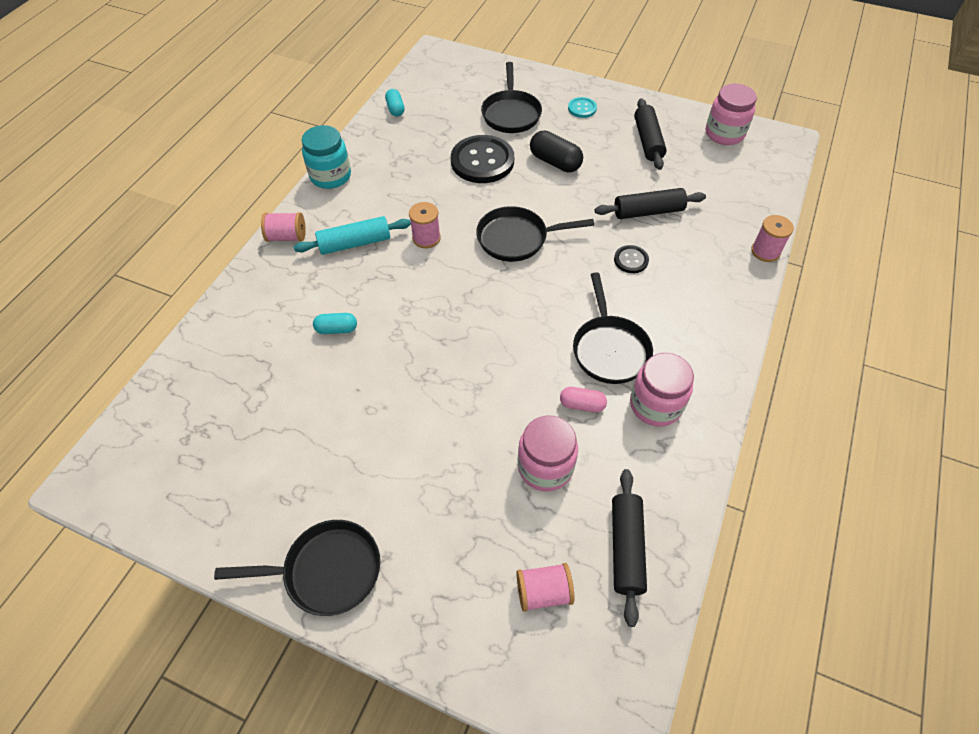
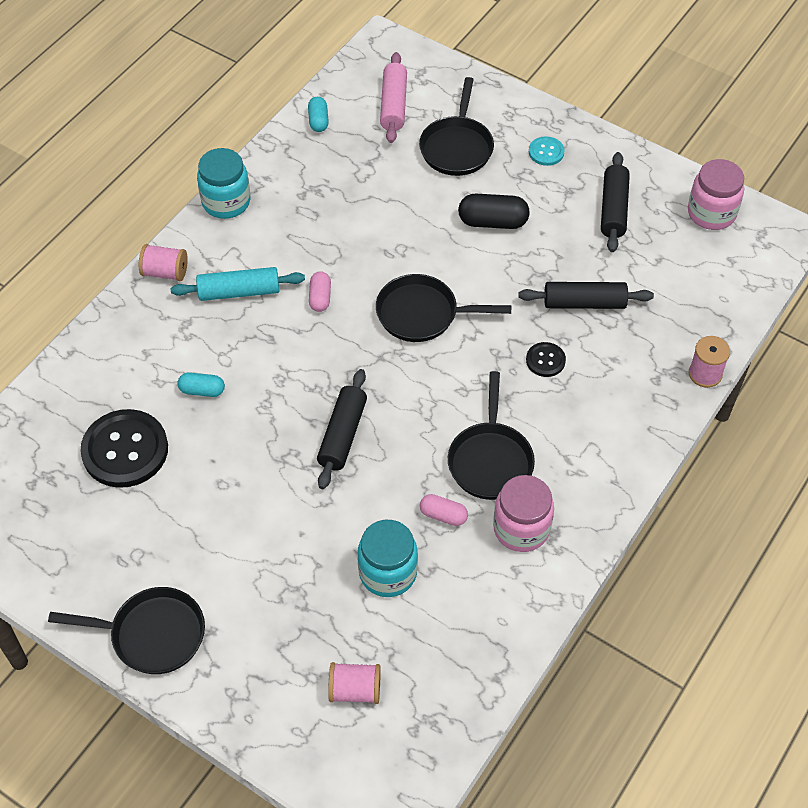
camera: 10 degrees right, 0 degrees up
(426, 238) = (320, 297): pink spool -> pink capsule
(453, 91) = (393, 105): none -> pink rolling pin
(482, 161) = (406, 208): black button -> black button (125, 450)
(545, 467) = (388, 573): pink jar -> turquoise jar
(555, 162) = (493, 222): black capsule -> black capsule turned 45 degrees counterclockwise
(626, 548) = (447, 664): black rolling pin -> black rolling pin (342, 435)

